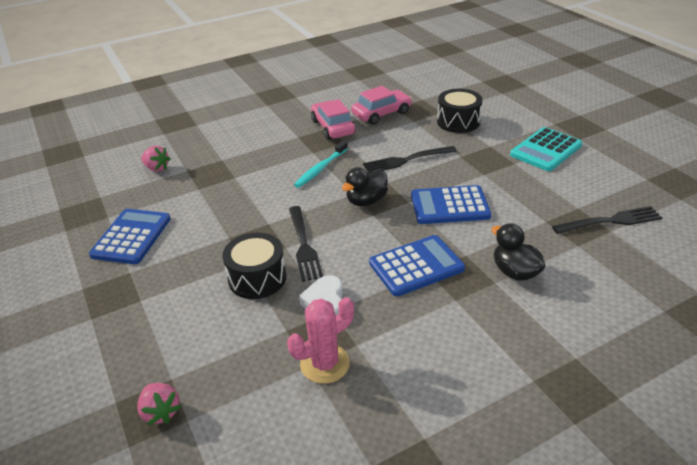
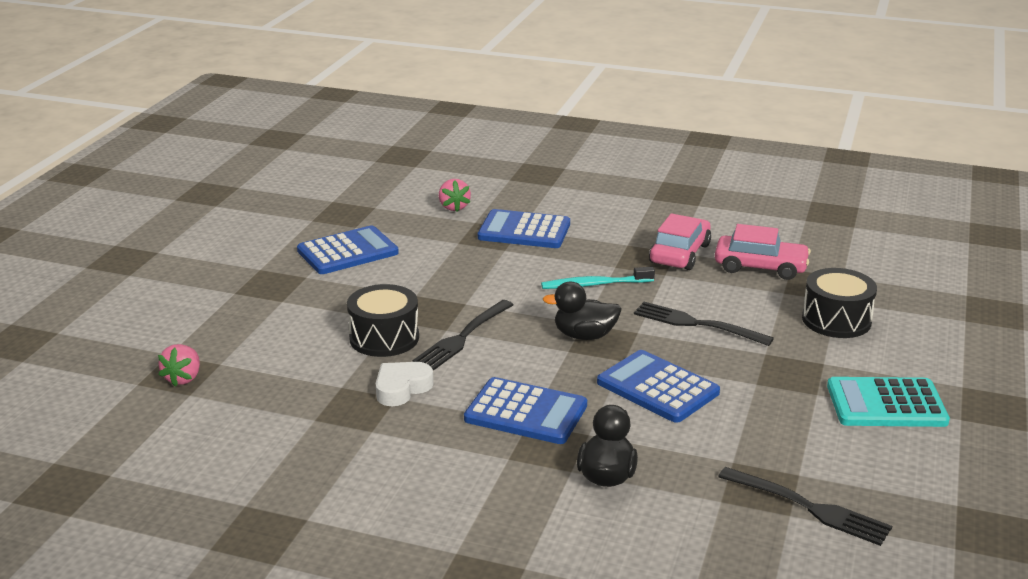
camera: 45 degrees right, 10 degrees down
(227, 159) = (524, 231): none -> blue calculator
(325, 364) = (327, 426): pink cactus -> none

